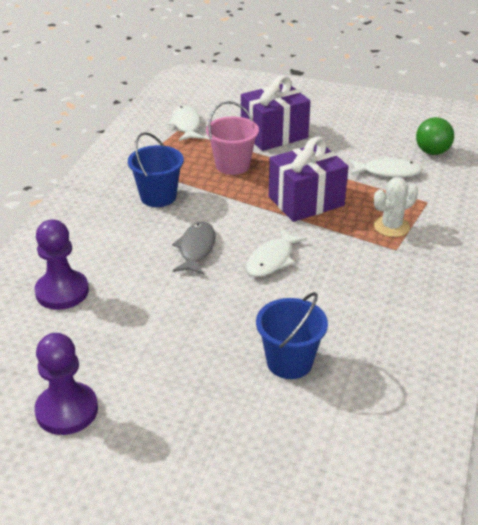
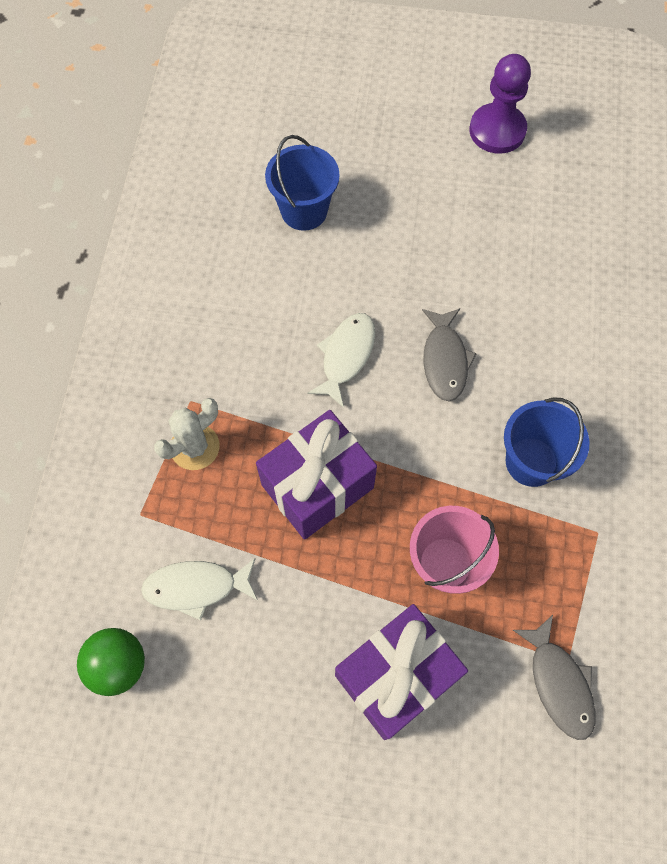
camera: 170 degrees right, 30 degrees up
(62, 292) = (574, 266): purple pawn -> none
(186, 125) = (558, 683): white fish -> grey fish

